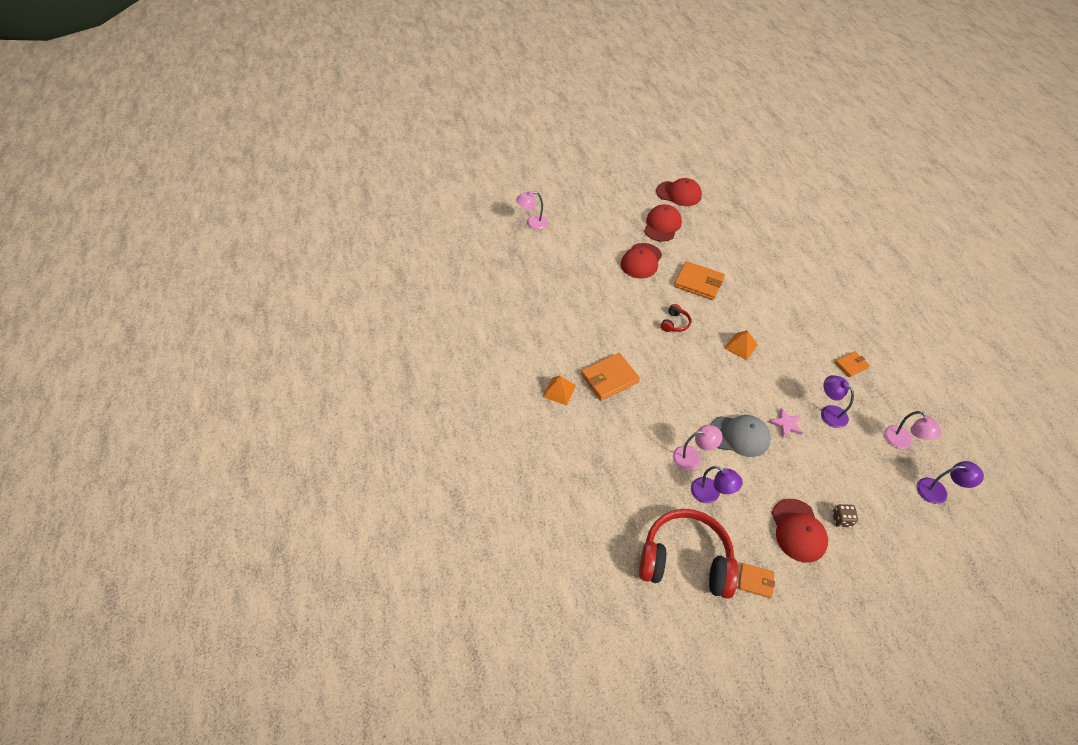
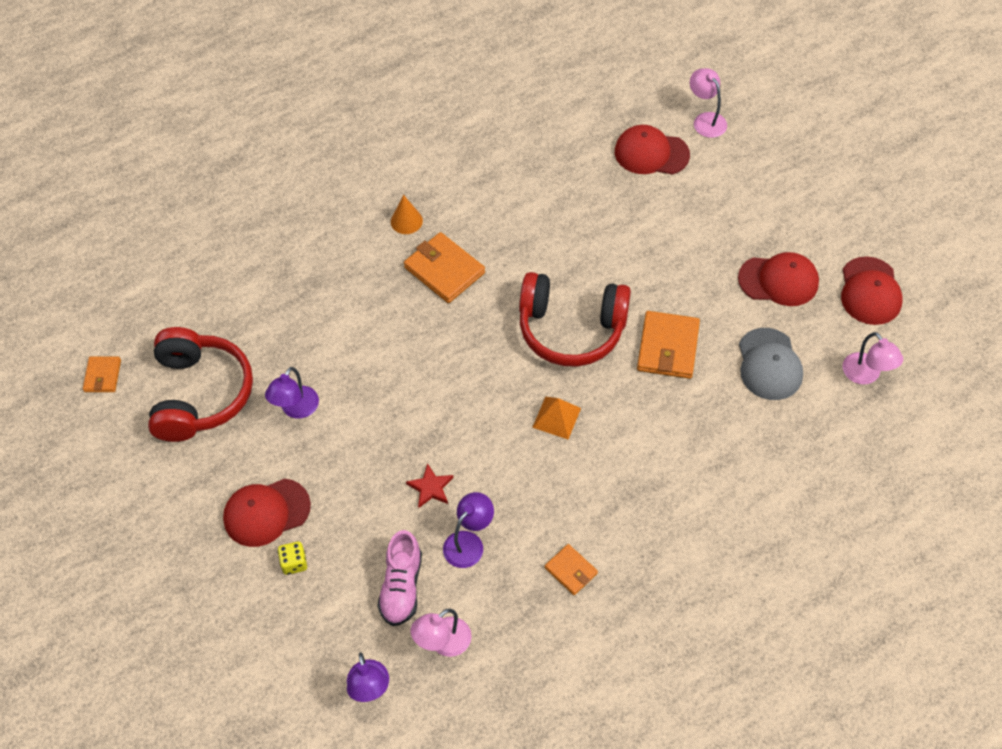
camera: 75 degrees right, 5 degrees up
(559, 391) = (406, 221): orange pyramid -> orange cone
(641, 261) = (684, 267): red cap -> red cap (651, 153)
(674, 323) = (571, 329): red headphones -> red headphones, size x2.39
(692, 457) = (346, 382): pink lamp -> pink lamp (866, 375)
(739, 436) = (394, 432): grey cap -> grey cap (769, 364)
(755, 581) = (188, 470): orange wallet -> orange wallet (103, 376)
(786, 424) = (430, 487): pink star -> red star
(841, 519) = (294, 563): brown dice -> yellow dice
(861, 457) = (401, 587): none -> pink shoe

